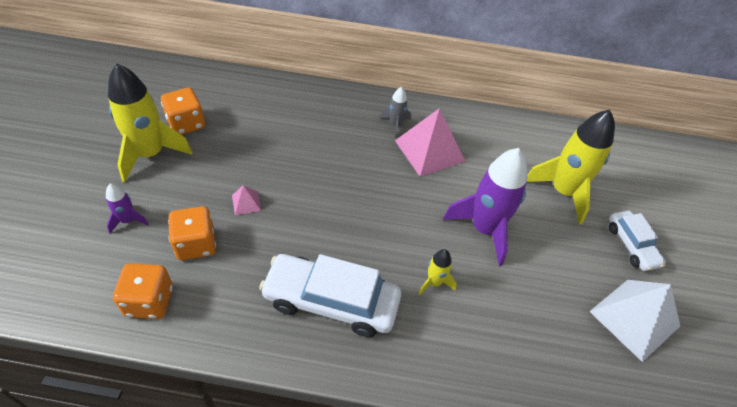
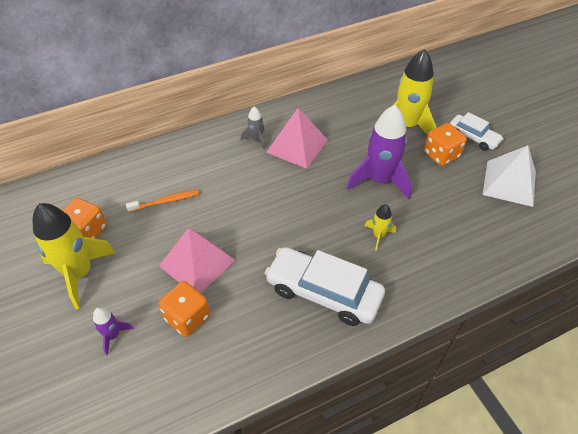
camera: 30 degrees left, 0 degrees up
(149, 301) = (191, 381): orange dice -> orange dice (441, 155)
(246, 203) = (197, 263): pink pyramid -> pink pyramid, size x2.26
(268, 134) = (165, 201): none -> orange toothbrush
(331, 301) = (323, 292): white car -> white car turned 45 degrees clockwise

